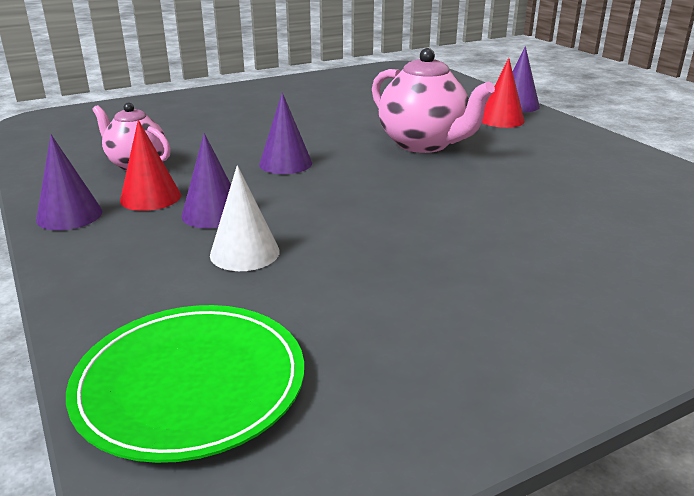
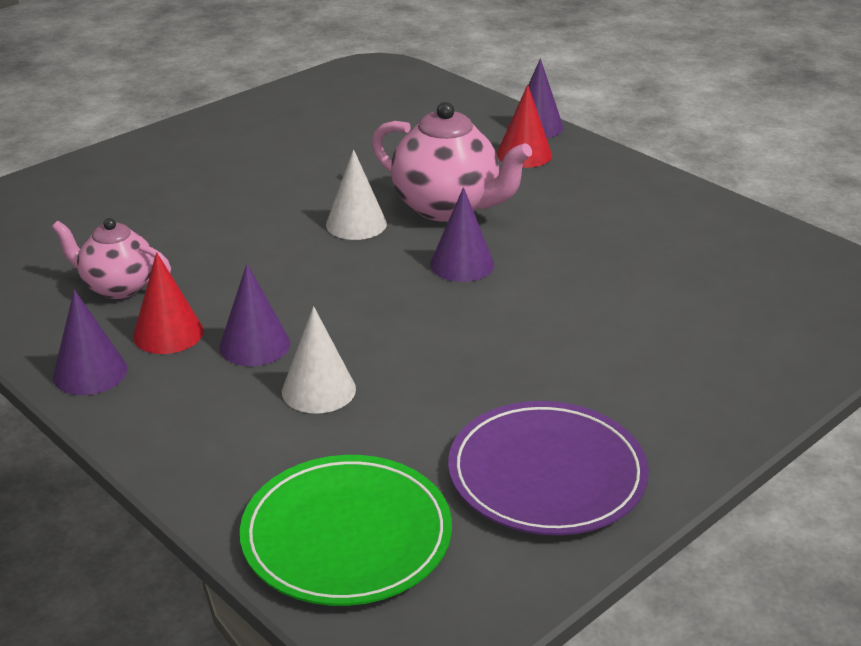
camera: 15 degrees left, 5 degrees up
(285, 163) = (298, 260): purple cone -> purple cone (462, 264)
(344, 147) = (356, 224): none -> white cone
(429, 360) = (547, 474): none -> purple plate

